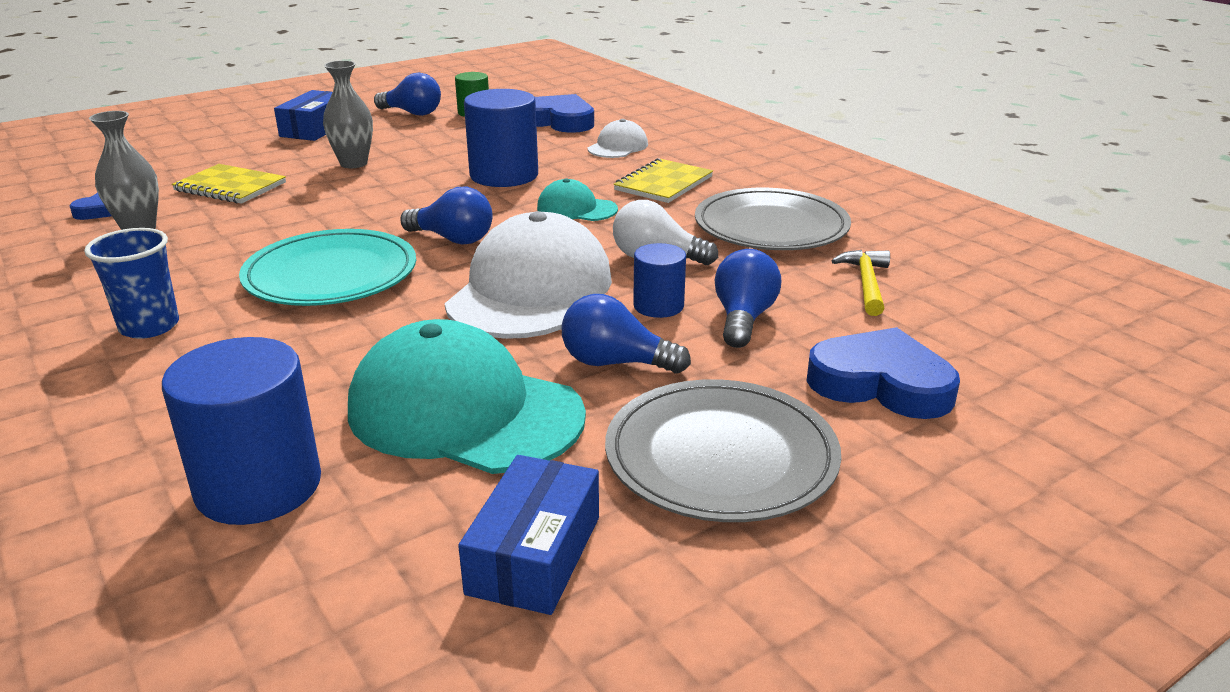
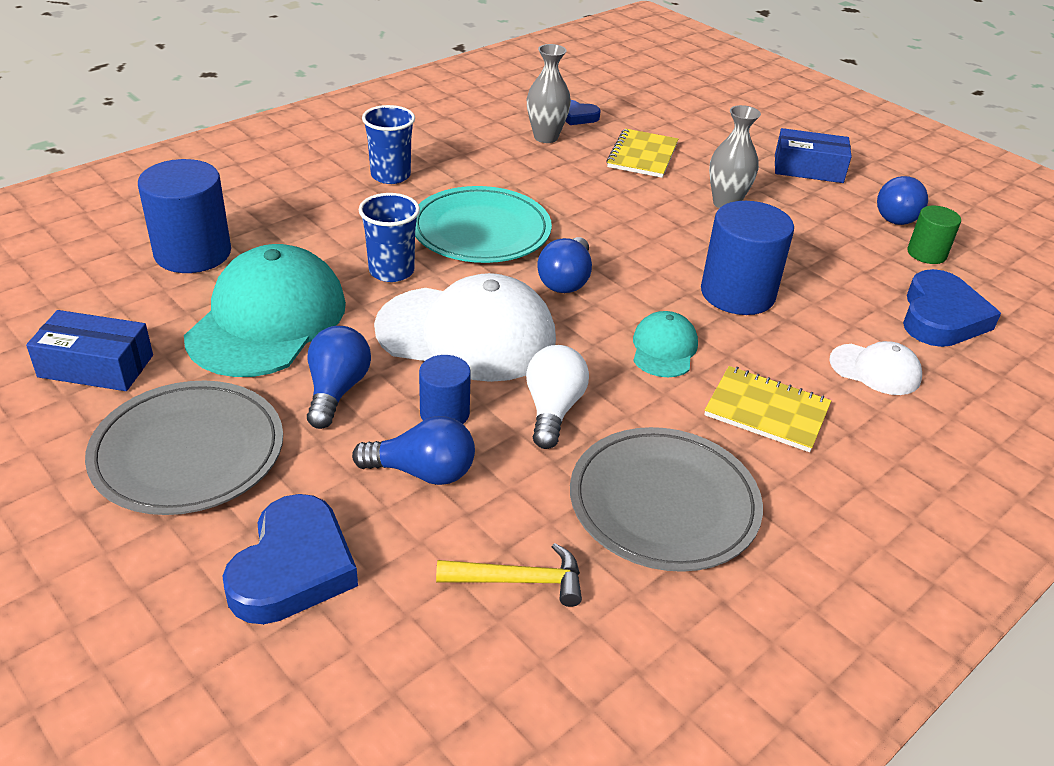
camera: 80 degrees right, 10 degrees up
(390, 329) = (391, 271): none -> blue cup

